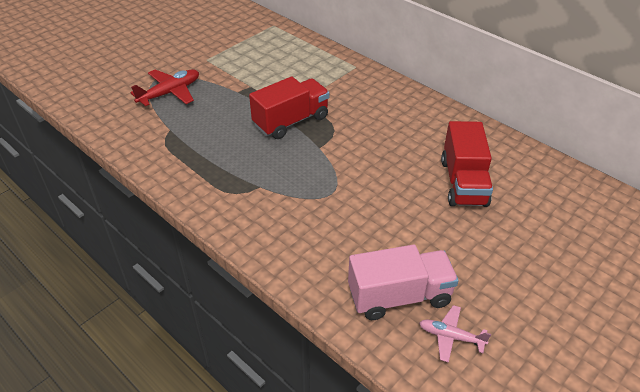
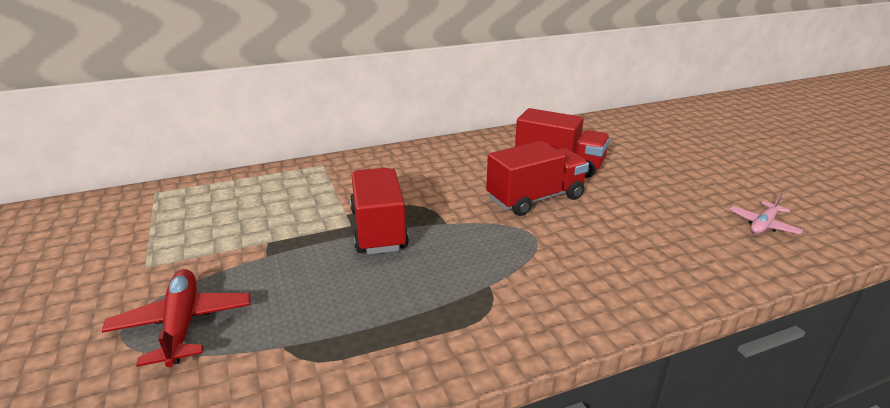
camera: 65 degrees left, 15 degrees down
(387, 182) = (535, 199): none -> red truck
(399, 296) = (708, 237): pink truck -> none

